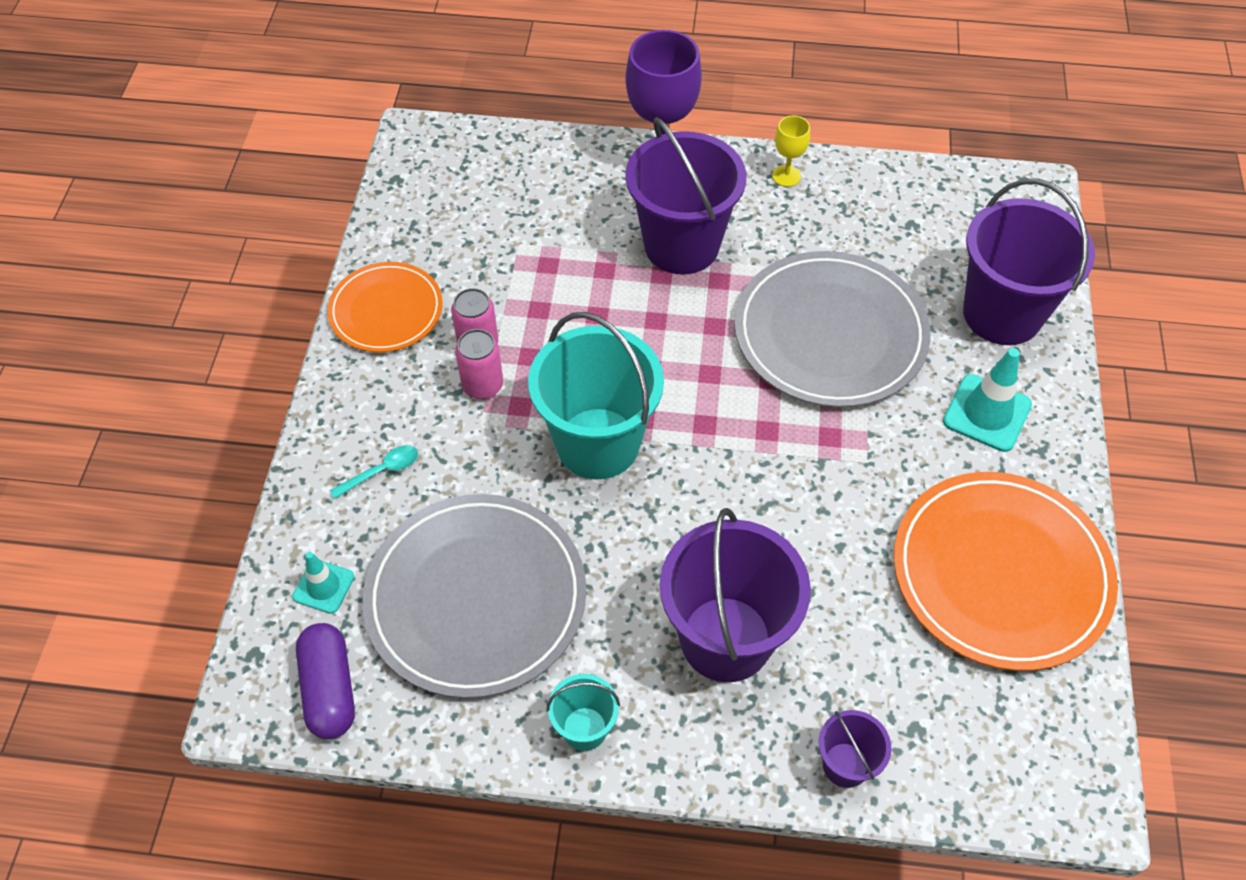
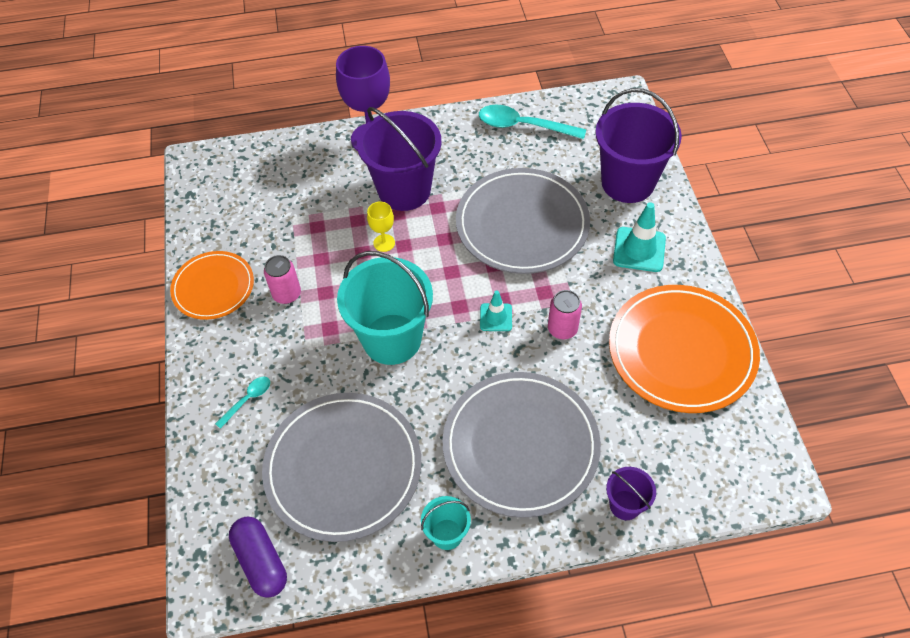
camera: 15 degrees left, 0 degrees up
(323, 586) = (233, 492): turquoise traffic cone -> turquoise traffic cone (496, 317)
(482, 385) = (299, 321): pink can -> pink can (562, 329)
(725, 639) = (520, 445): purple bucket -> grey plate
(786, 176) = (459, 126): yellow goblet -> yellow goblet (384, 243)
(877, 197) = (523, 126): none -> turquoise spoon

